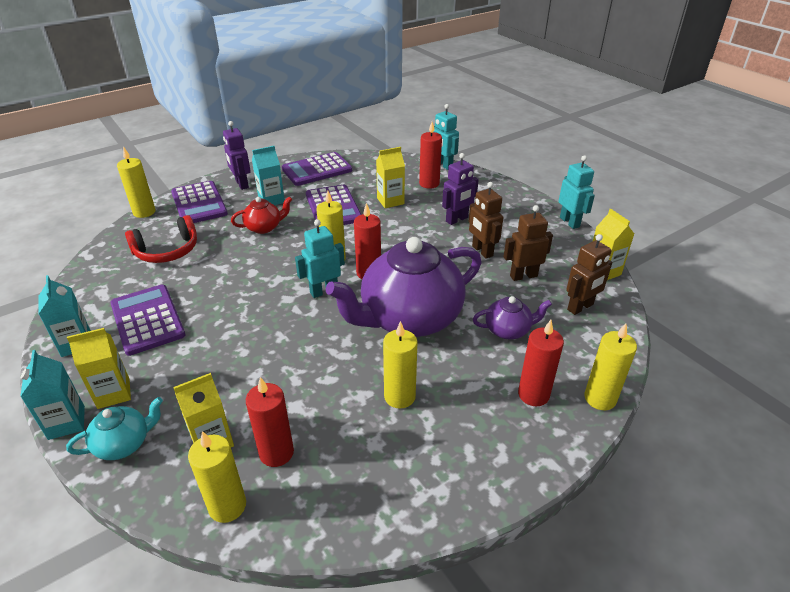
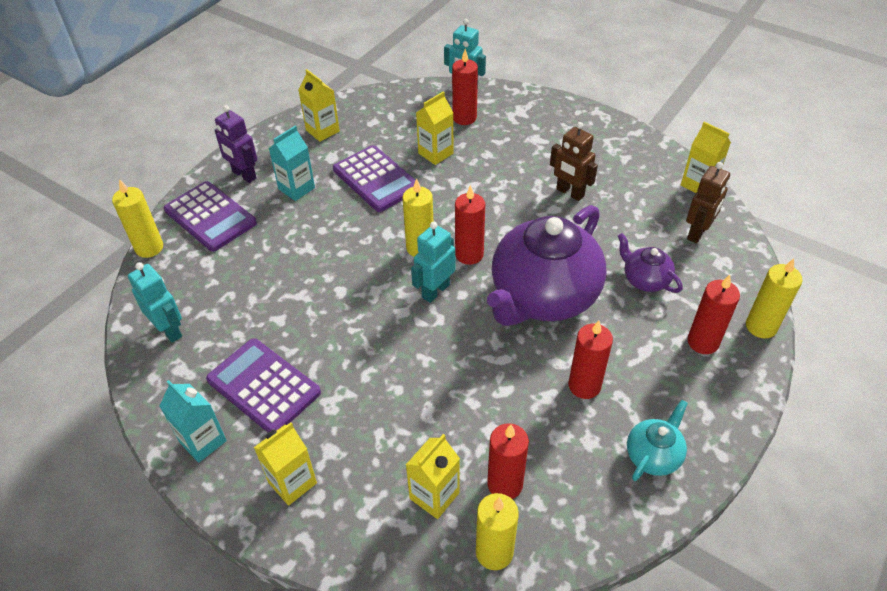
camera: 20 degrees left, 10 degrees up
(66, 423) = (266, 532): turquoise carton -> none
(124, 443) = (346, 530): turquoise teapot -> turquoise teapot (653, 455)
(167, 251) = (219, 292): red headphones -> none
(264, 227) = (314, 228): red teapot -> none
(317, 170) = (322, 131): purple calculator -> yellow carton
(399, 396) = (584, 385): yellow candle -> red candle
(457, 220) = (522, 159): purple robot -> none
(508, 330) = (645, 279): purple teapot -> purple teapot turned 105 degrees counterclockwise
(523, 276) = (626, 212): brown robot -> none
(569, 222) = (638, 131): turquoise robot -> turquoise robot (169, 330)

